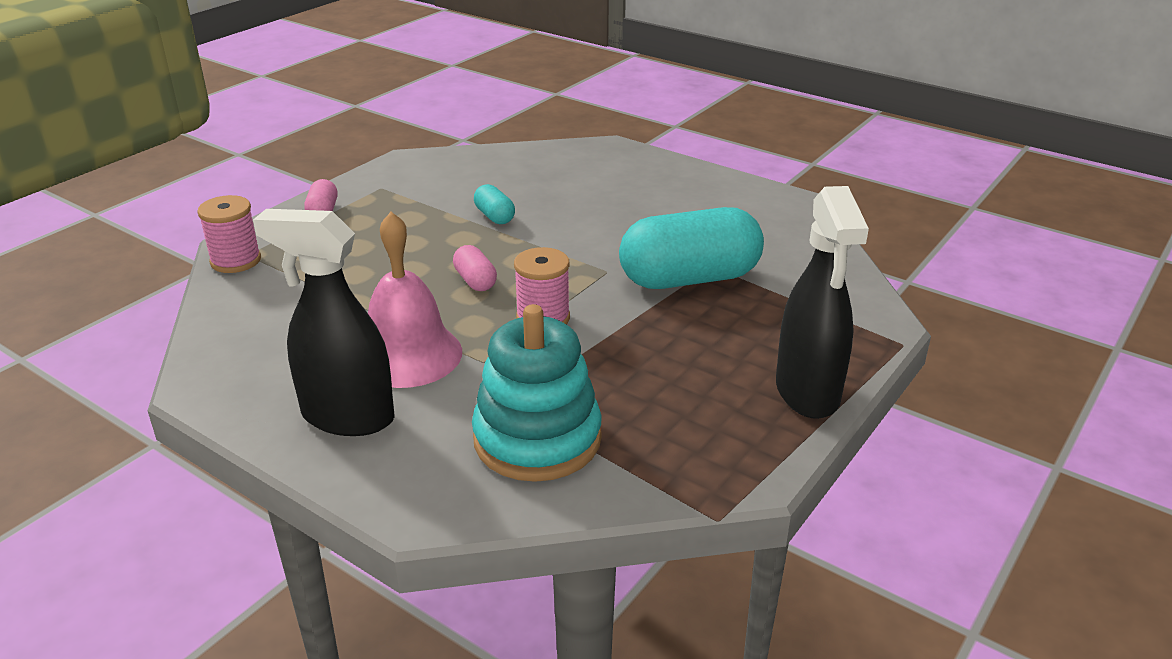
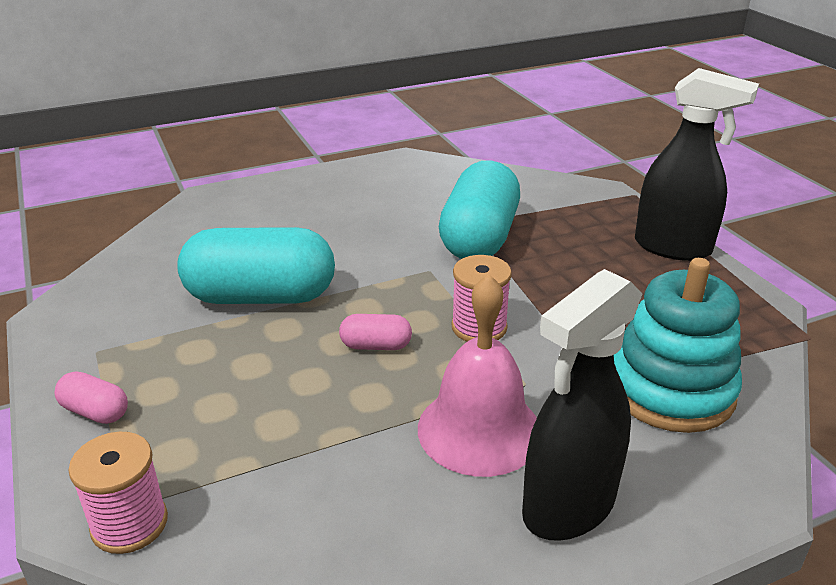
camera: 60 degrees left, 0 degrees up
(494, 216) = (261, 297): turquoise capsule -> turquoise capsule, size x2.29

